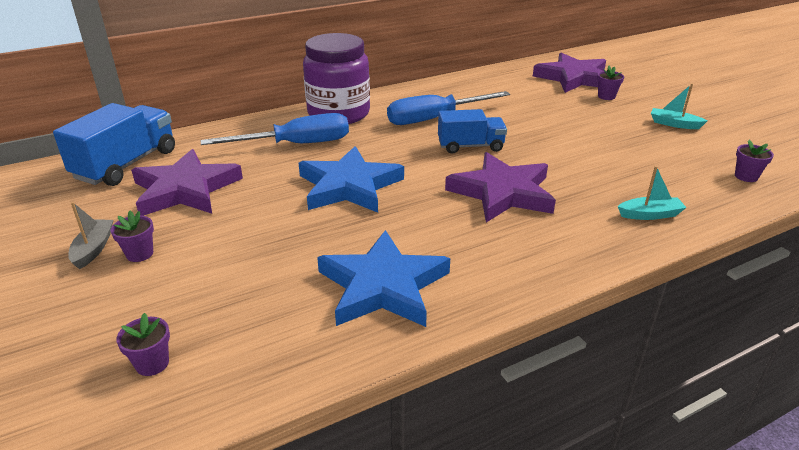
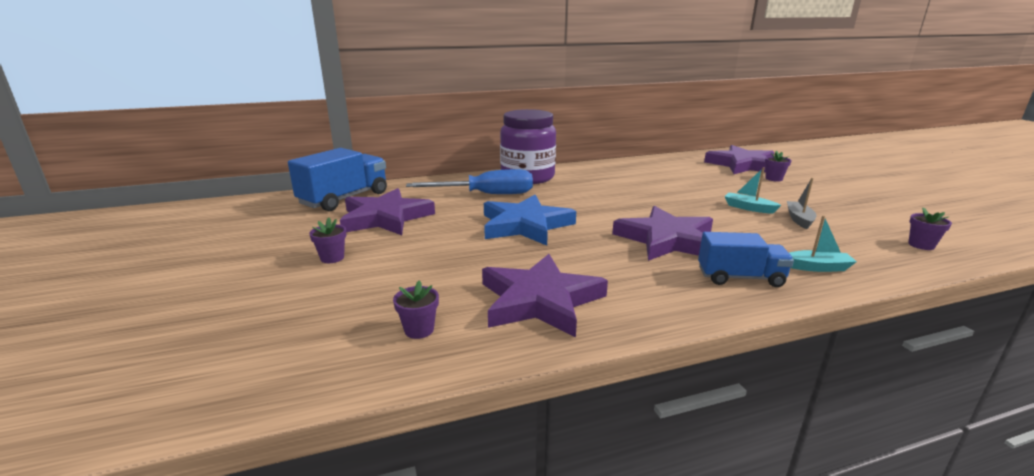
camera: 10 degrees right, 10 degrees down
(93, 249) = (296, 251): grey boat -> grey boat (799, 219)
(152, 363) = (312, 339): purple flower pot -> purple flower pot (419, 330)
(383, 286) = (540, 300): blue star -> purple star
(434, 119) = (611, 185): blue screwdriver -> none
(470, 146) = (640, 205): blue truck -> blue truck (740, 278)
(674, 124) = (842, 201): turquoise boat -> turquoise boat (748, 208)

